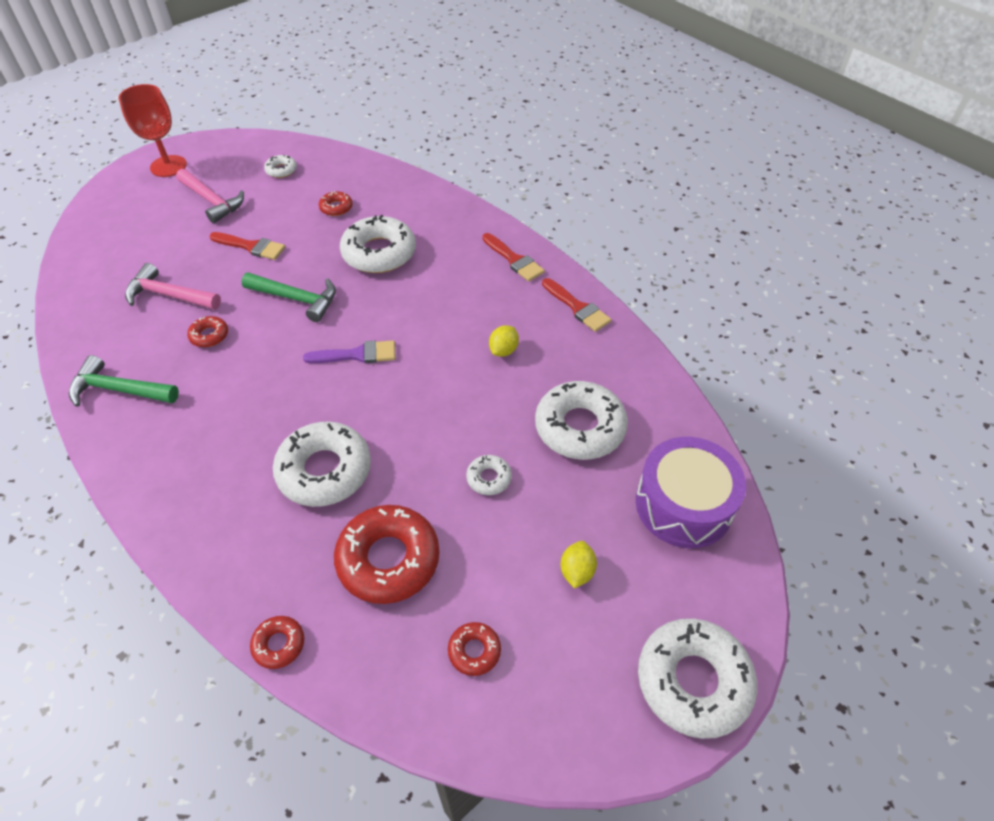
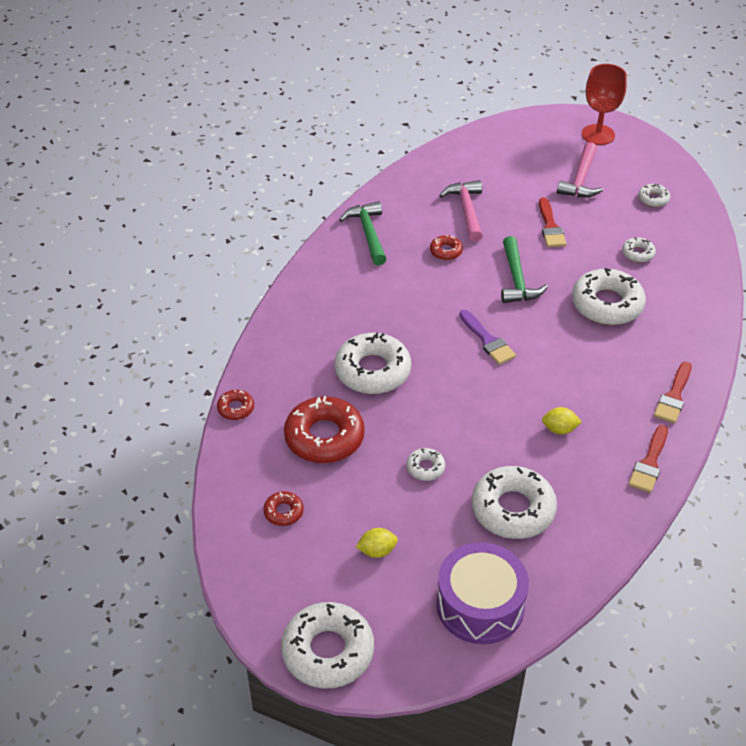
camera: 65 degrees right, 5 degrees down
(336, 207) = (638, 253): red donut -> white donut

